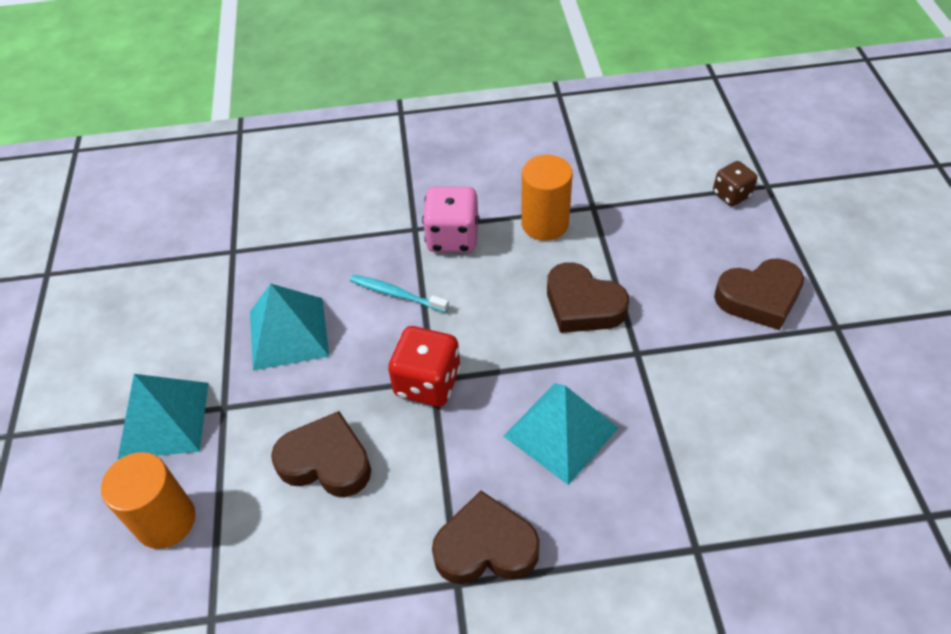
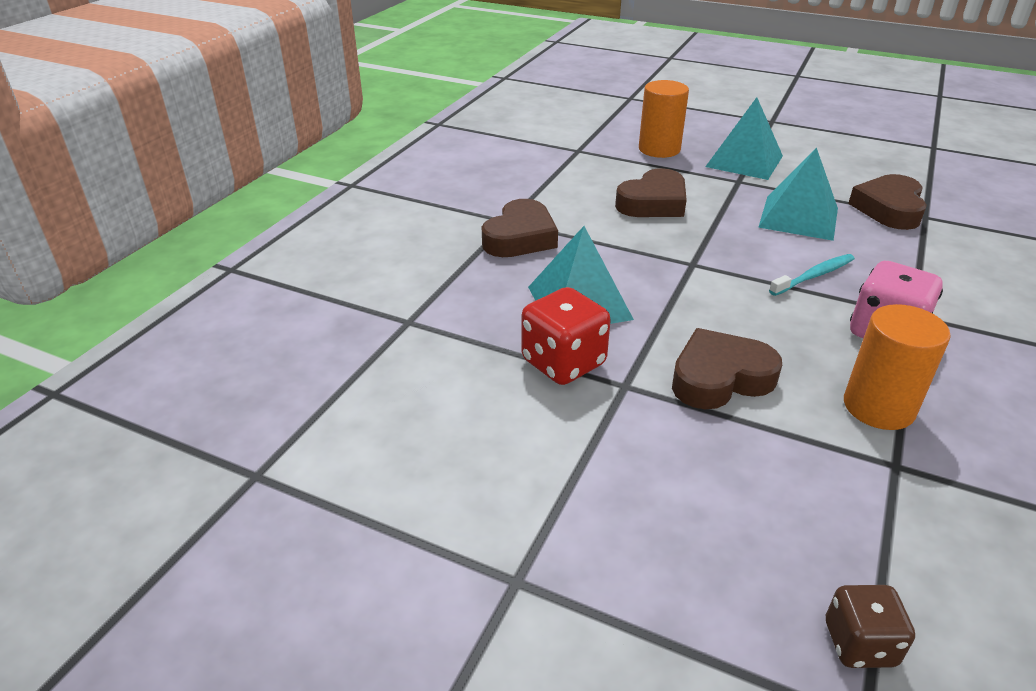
camera: 120 degrees right, 15 degrees down
(427, 383) = (691, 260): red dice -> red dice (563, 363)
(759, 298) = (623, 531): brown heart -> brown heart (889, 209)

